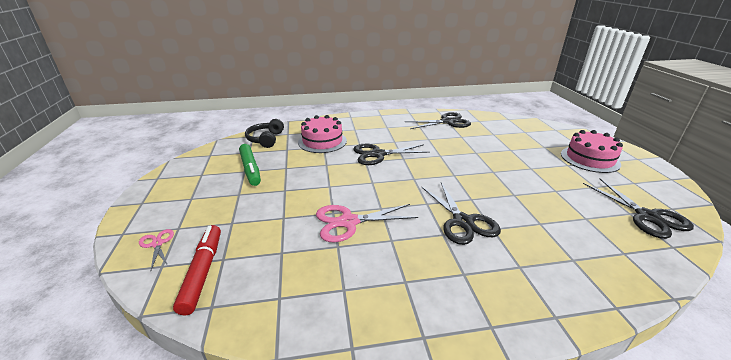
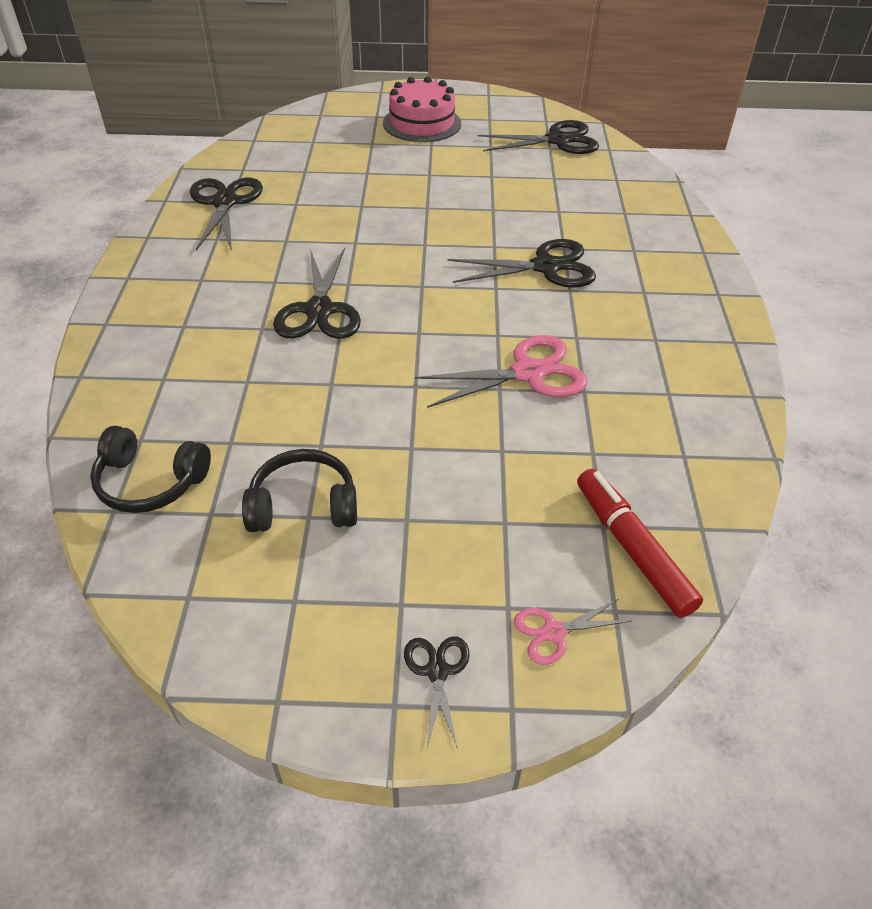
camera: 80 degrees left, 15 degrees up
(152, 211) = (437, 671): none -> black scissors
(203, 272) = (632, 548): red marker -> red marker turned 60 degrees clockwise
(250, 169) = (303, 505): green marker -> black headphones
(322, 141) = (219, 381): pink cake -> none
(348, 222) = (528, 373): pink scissors -> pink scissors turned 105 degrees counterclockwise

